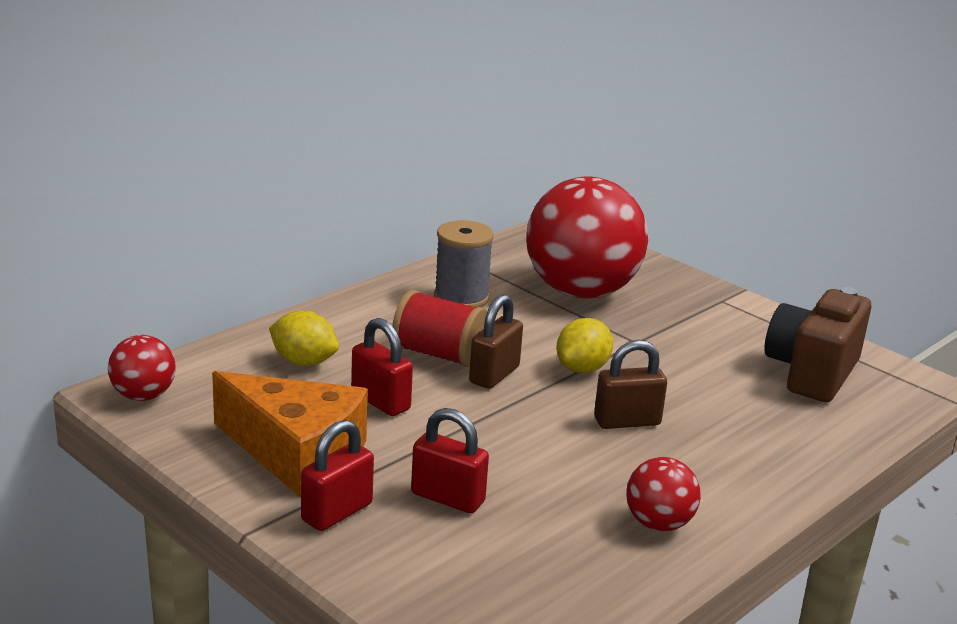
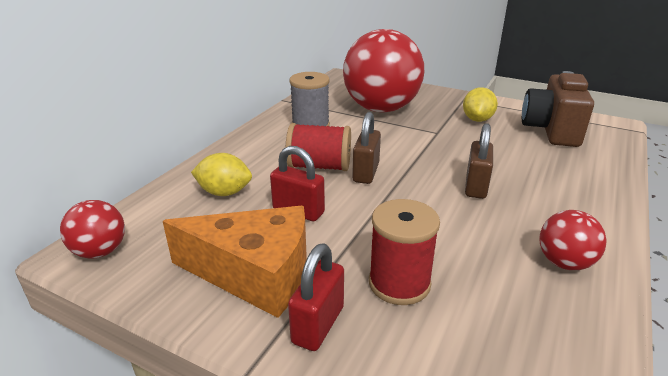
camera: 15 degrees left, 5 degrees up
(447, 498) = (399, 283): red padlock -> red spool
(582, 368) = (419, 156): yellow lemon -> yellow lemon (477, 119)
(627, 421) = (476, 186): brown padlock -> brown padlock turned 45 degrees counterclockwise

